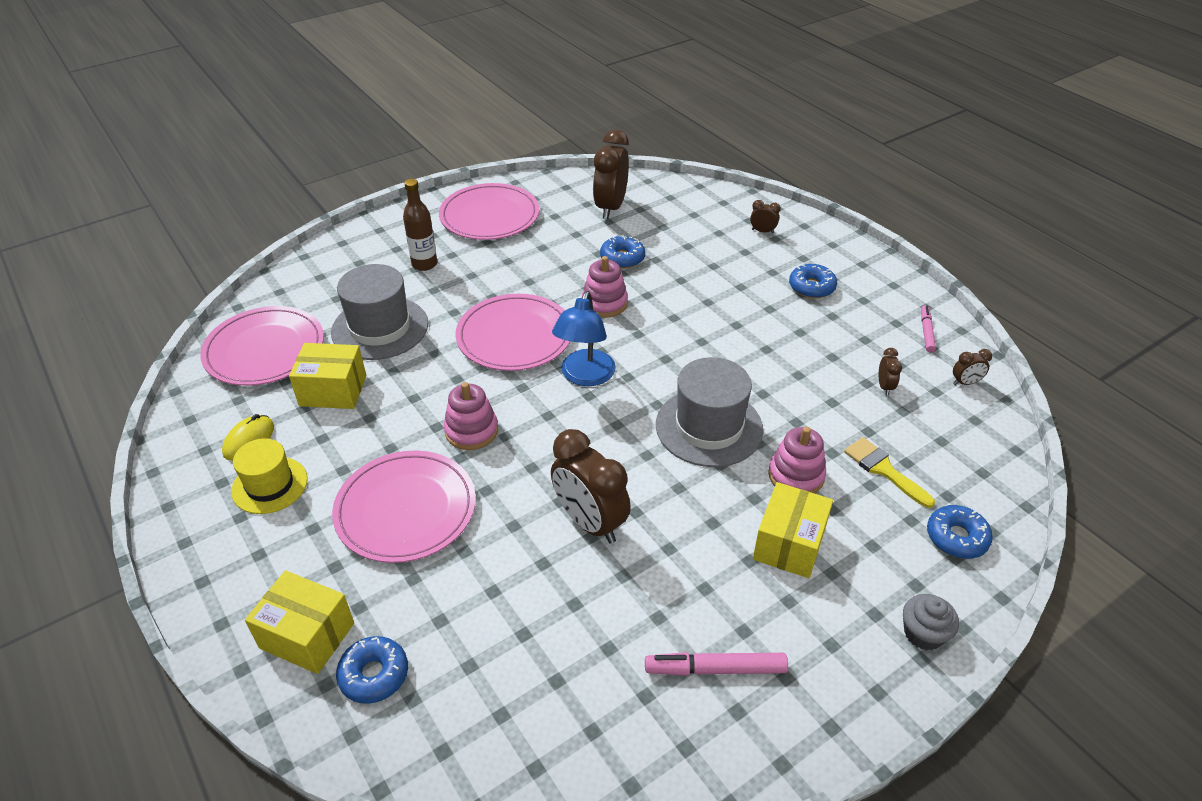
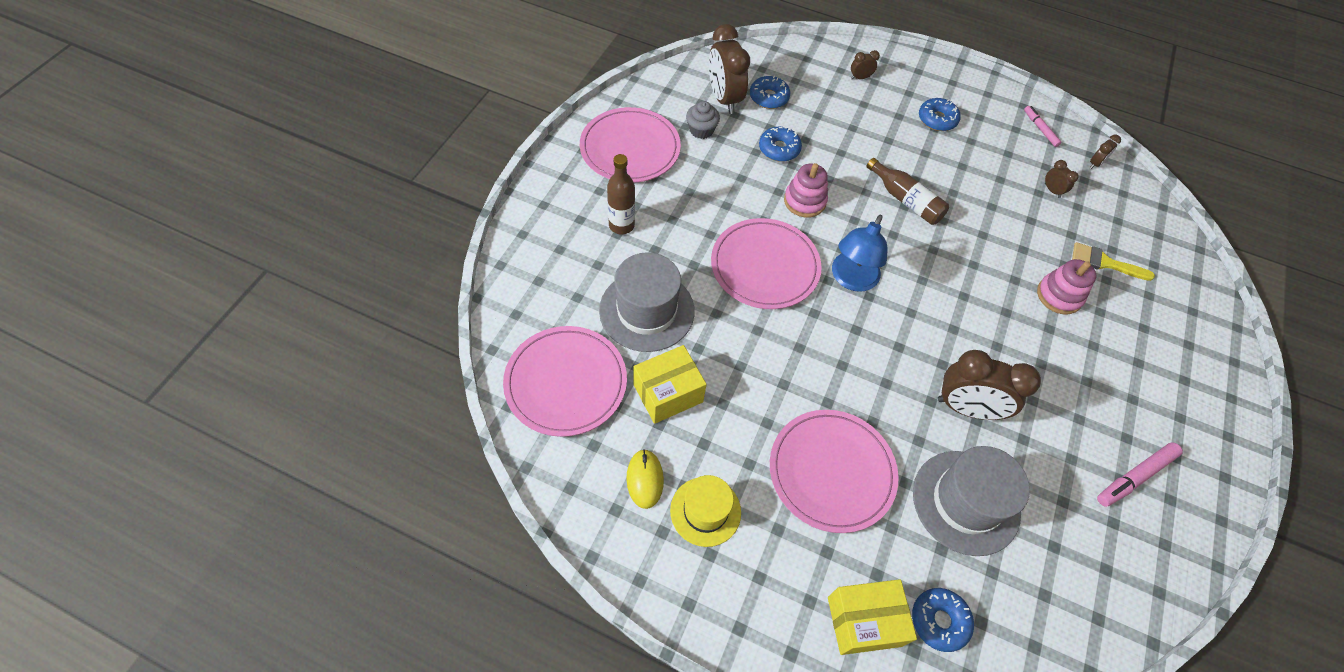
camera: 35 degrees left, 15 degrees up
(471, 431) = (814, 374): pink stacking toy -> none
(585, 376) = (851, 279): blue lamp -> blue lamp turned 45 degrees clockwise
(708, 337) = (905, 200): none -> brown bottle
(709, 427) = (973, 282): grey hat -> grey hat (966, 502)
(789, 544) = (1098, 354): yellow box -> none
(923, 633) = (1219, 379): grey cupcake -> grey cupcake (701, 130)
(956, 538) = (1183, 295): blue donut -> blue donut (768, 97)

